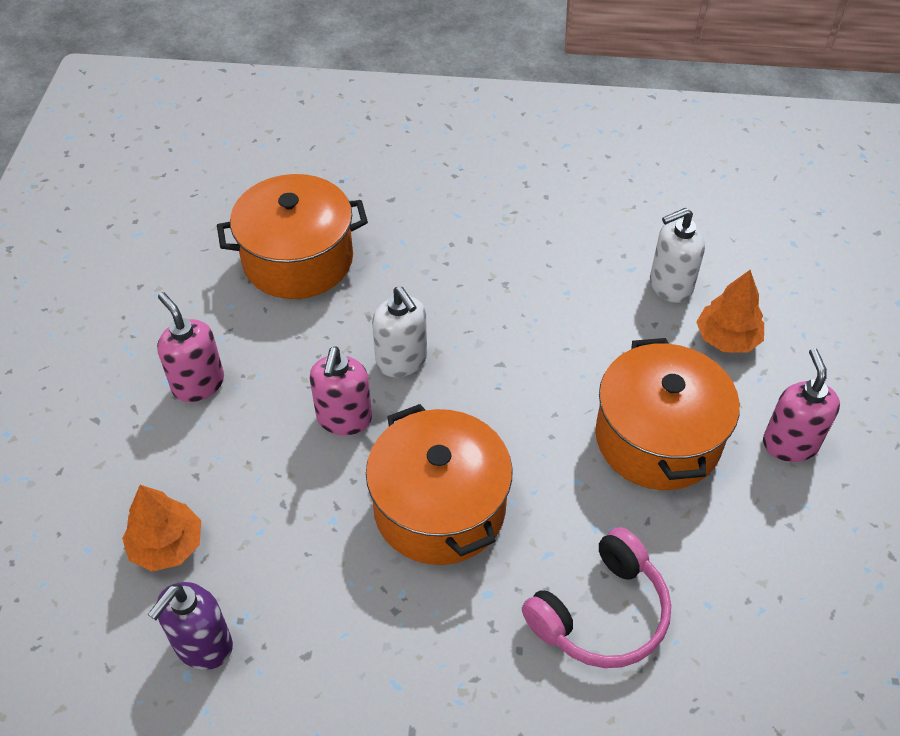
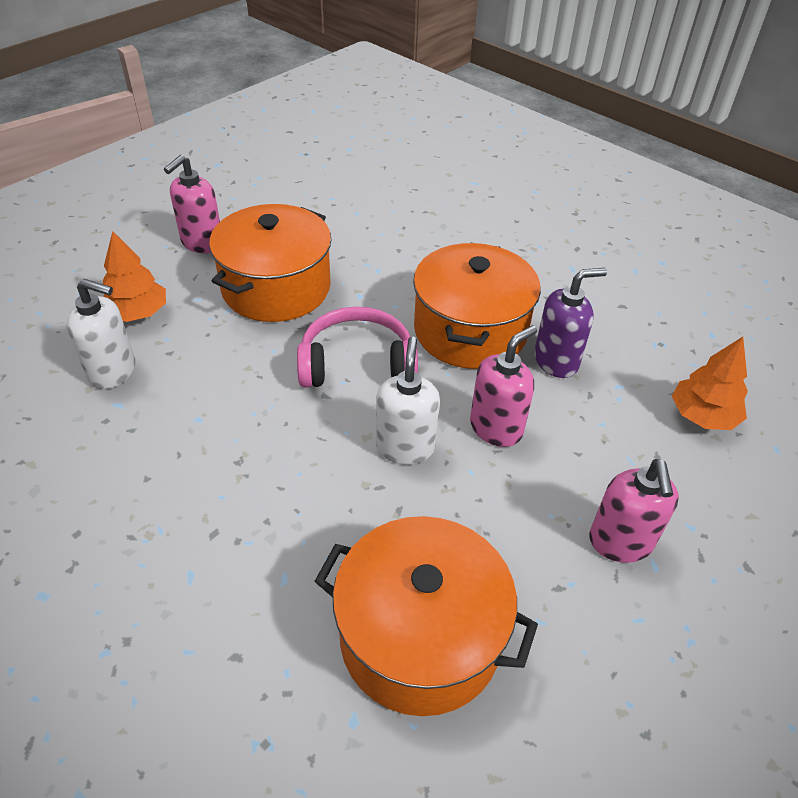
camera: 145 degrees left, 5 degrees down
(203, 645) = (694, 343): purple soap dispenser -> purple soap dispenser (556, 361)
(601, 614) = (420, 237): pink headphones -> pink headphones (357, 363)

